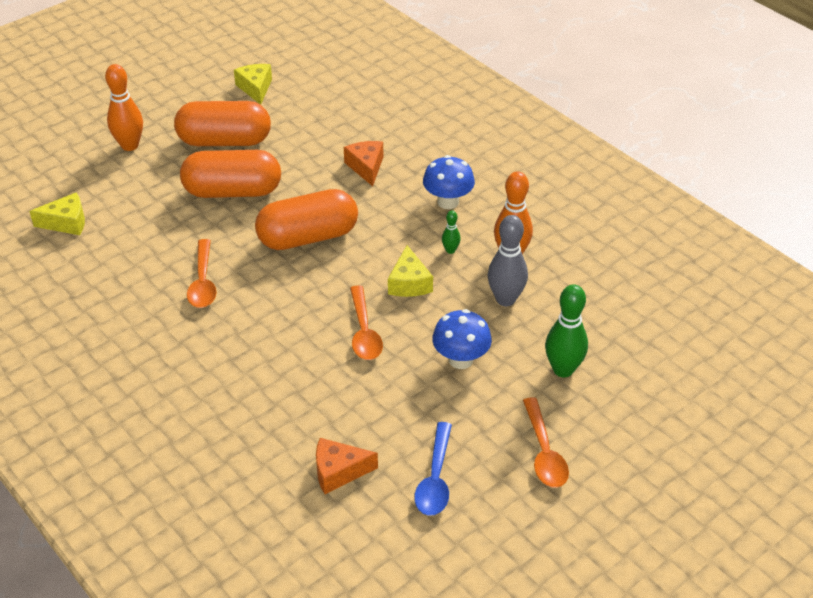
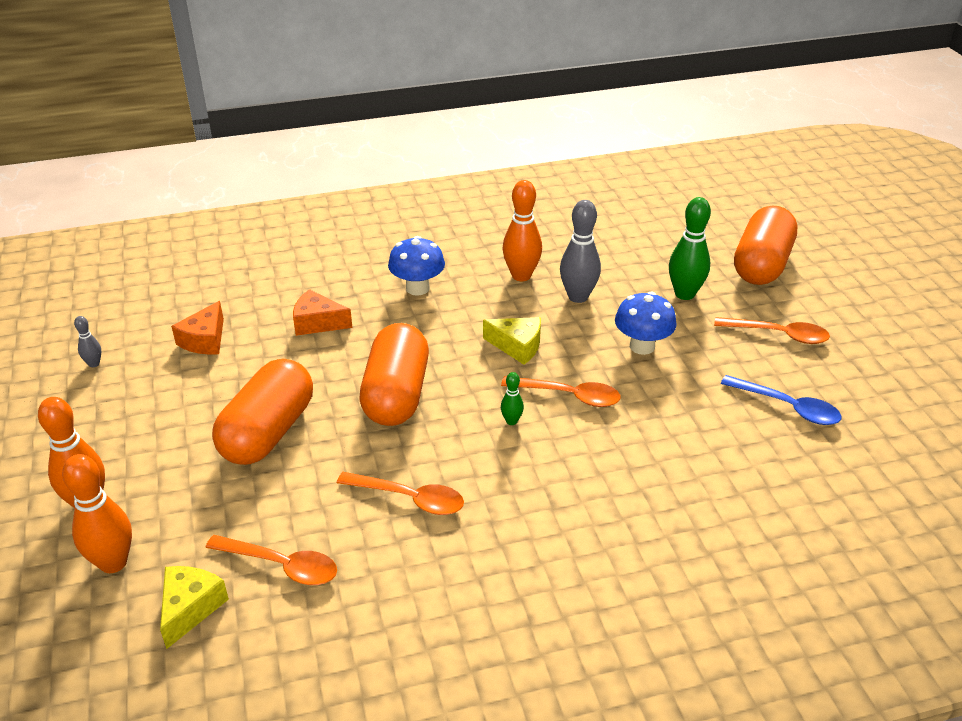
camera: 65 degrees left, 5 degrees down
(88, 177) = (113, 562): none -> orange bowling pin
(115, 246) = (281, 565): none -> orange spoon
(224, 141) = (168, 415): orange capsule -> orange capsule (761, 265)
(255, 88) = (94, 364): yellow cheese -> grey bowling pin
(339, 471) = (756, 468): orange cheese -> orange cheese (205, 340)
(450, 250) = (489, 307): green bowling pin -> green bowling pin (511, 421)

